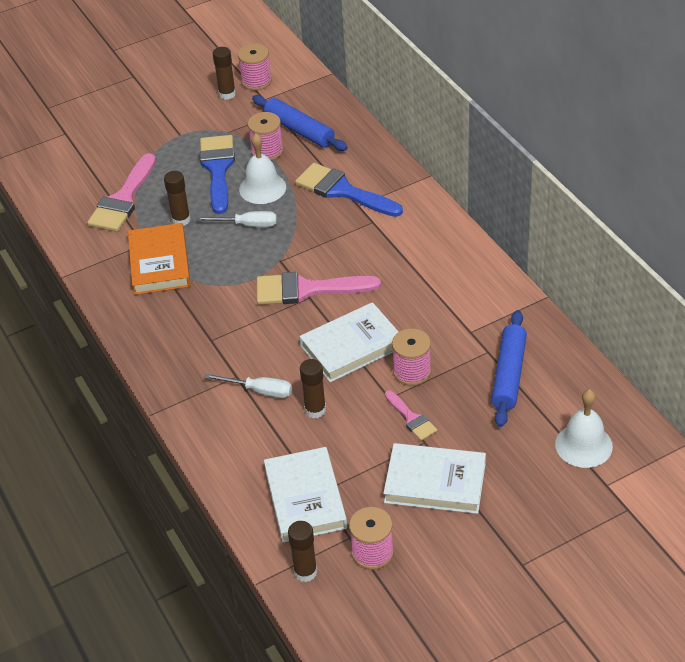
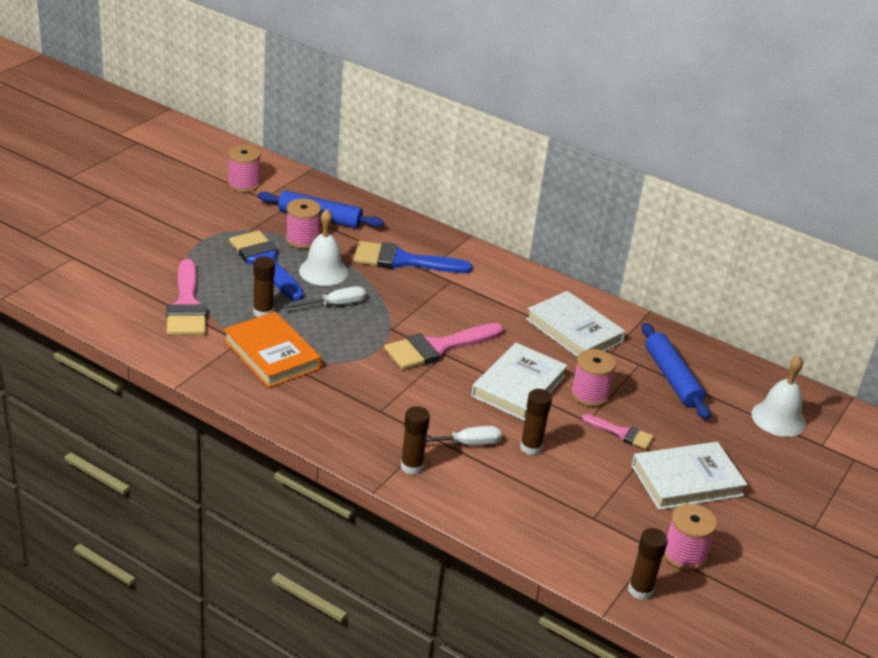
camera: 35 degrees left, 10 degrees down
(227, 94) = (223, 199): brown glue stick -> brown glue stick (411, 466)
(305, 498) = (586, 526): white book -> white book (574, 330)

